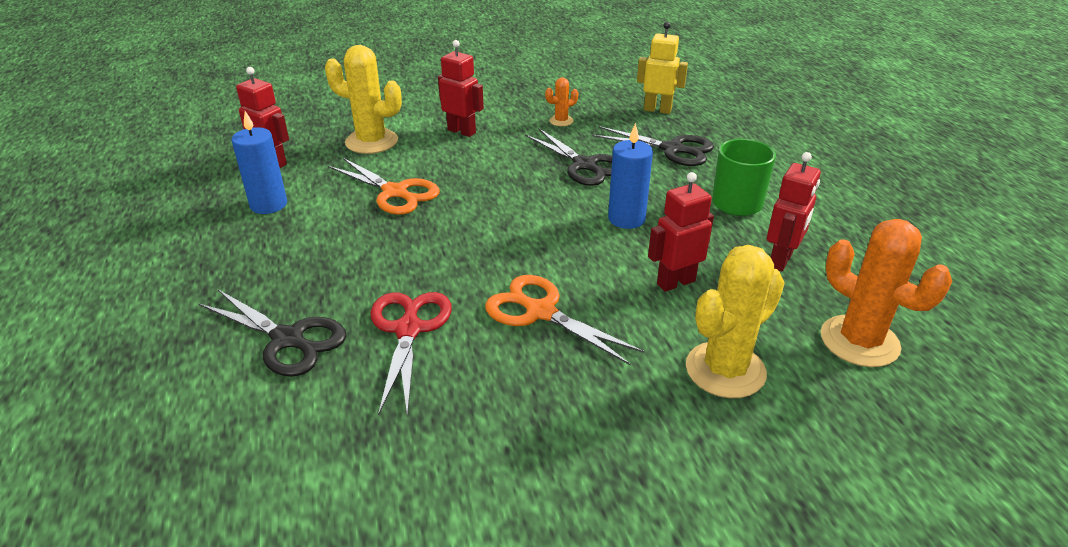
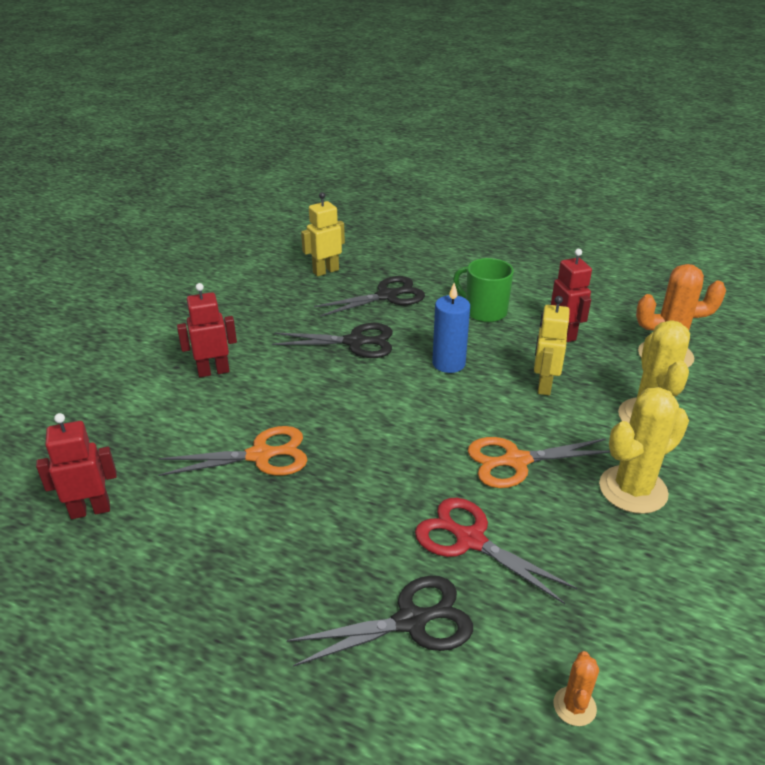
camera: 50 degrees left, 0 degrees up
(268, 205) = (170, 546): blue candle -> none
(371, 142) = (150, 429): yellow cactus -> yellow cactus (633, 490)
(561, 121) = (275, 317): orange cactus -> orange cactus (574, 706)
(675, 282) = (544, 385): red robot -> yellow robot

